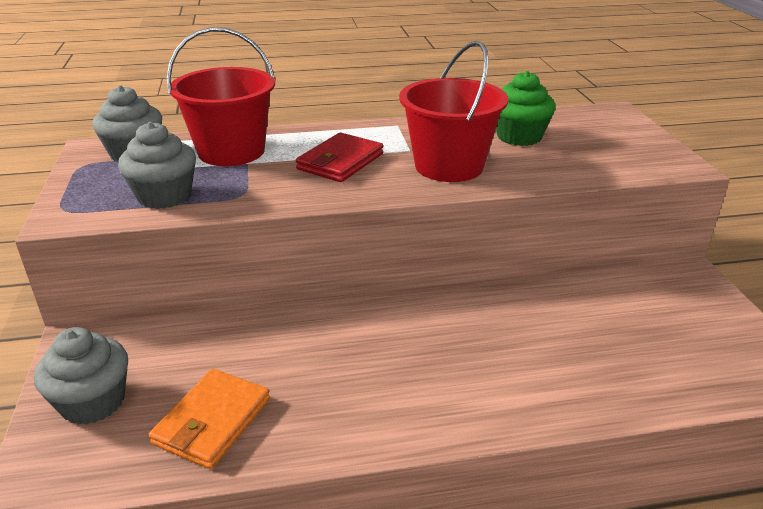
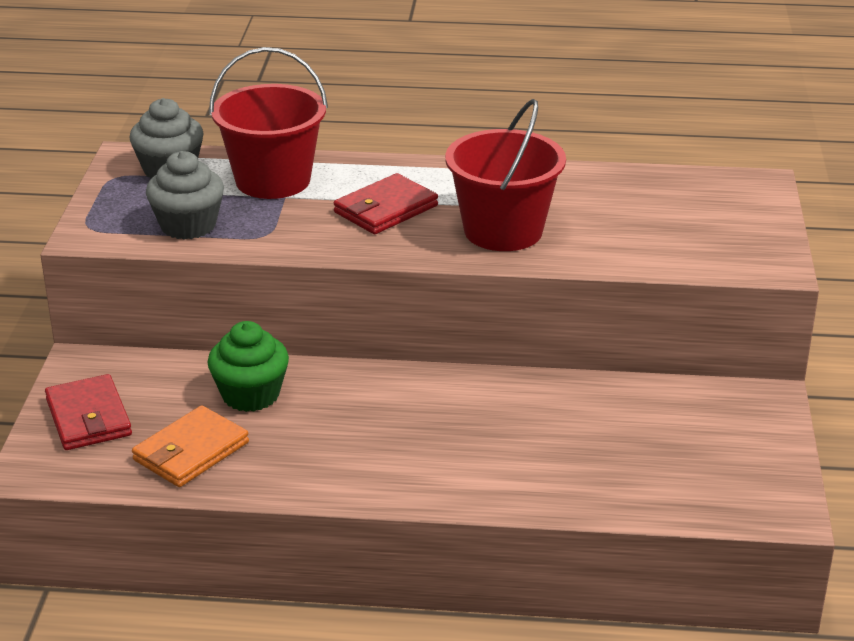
camera: 15 degrees right, 0 degrees up
(93, 402) = (88, 417): grey cupcake -> red wallet
(519, 136) = (611, 203): green cupcake -> green cupcake (250, 395)

